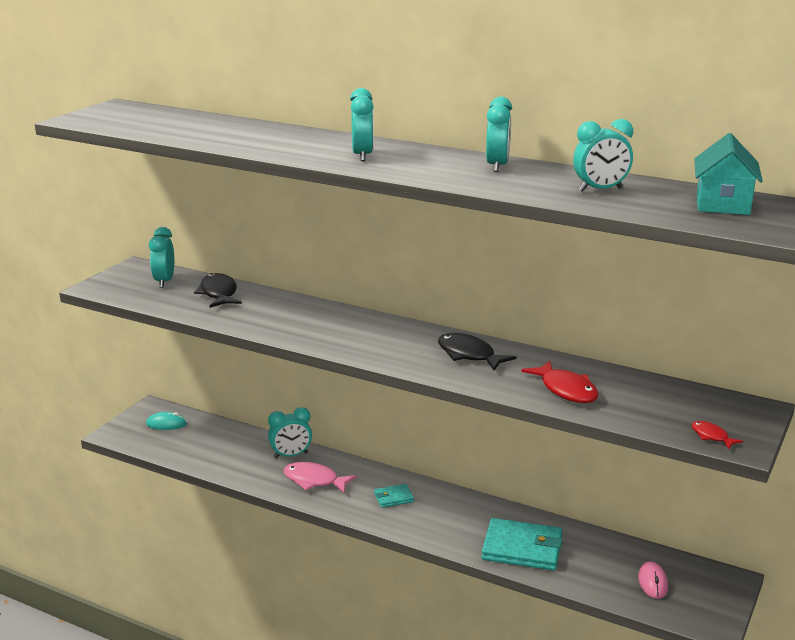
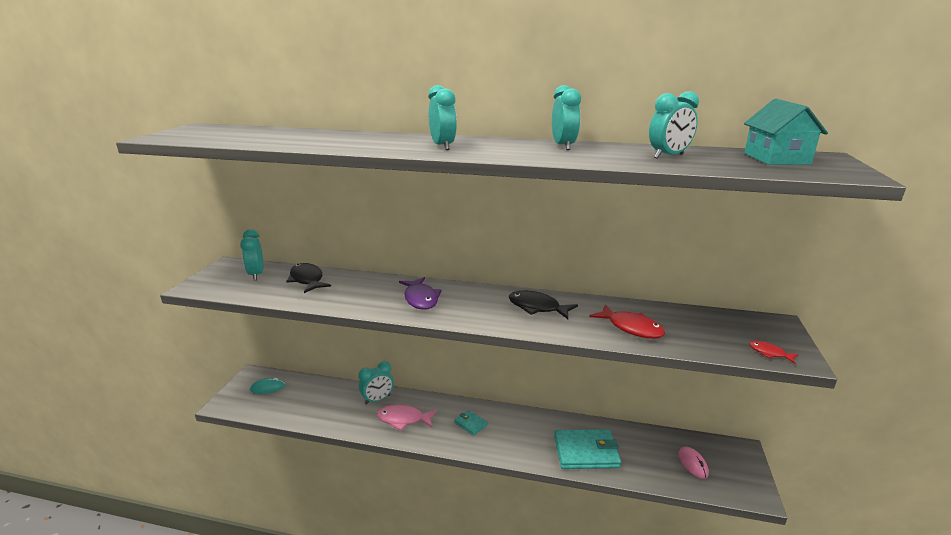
camera: 15 degrees left, 0 degrees up
(338, 329) = (420, 299): none -> purple fish
(393, 498) = (470, 424): turquoise wallet -> turquoise wallet turned 75 degrees clockwise

